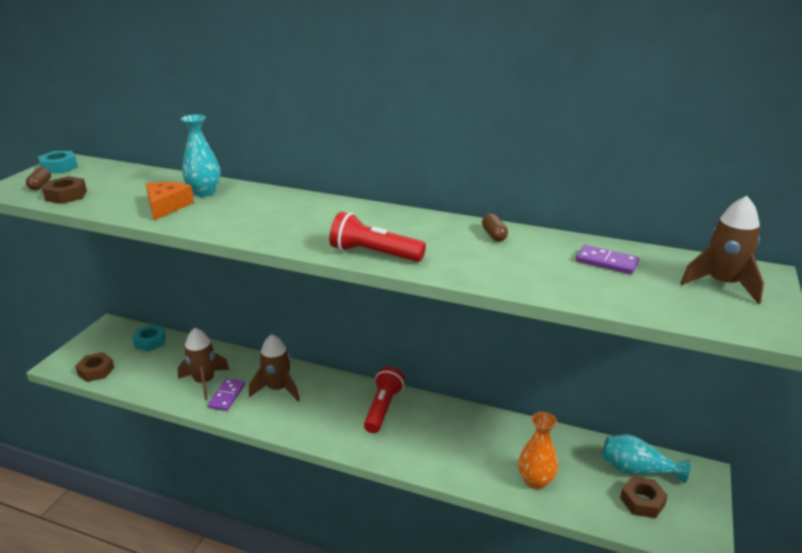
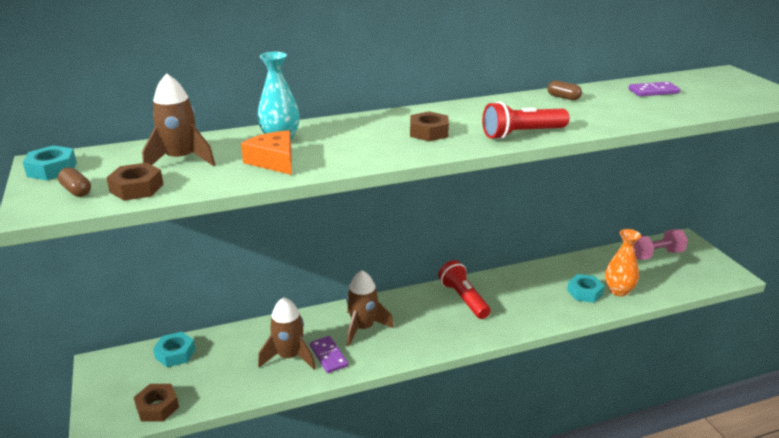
camera: 40 degrees left, 0 degrees up
(498, 463) = (584, 292): none -> turquoise nut
(637, 470) = (656, 255): turquoise vase -> pink dumbbell
(642, 501) = (681, 270): brown nut -> brown nut (429, 132)
(722, 284) = (724, 83): brown rocket -> brown rocket (181, 159)

